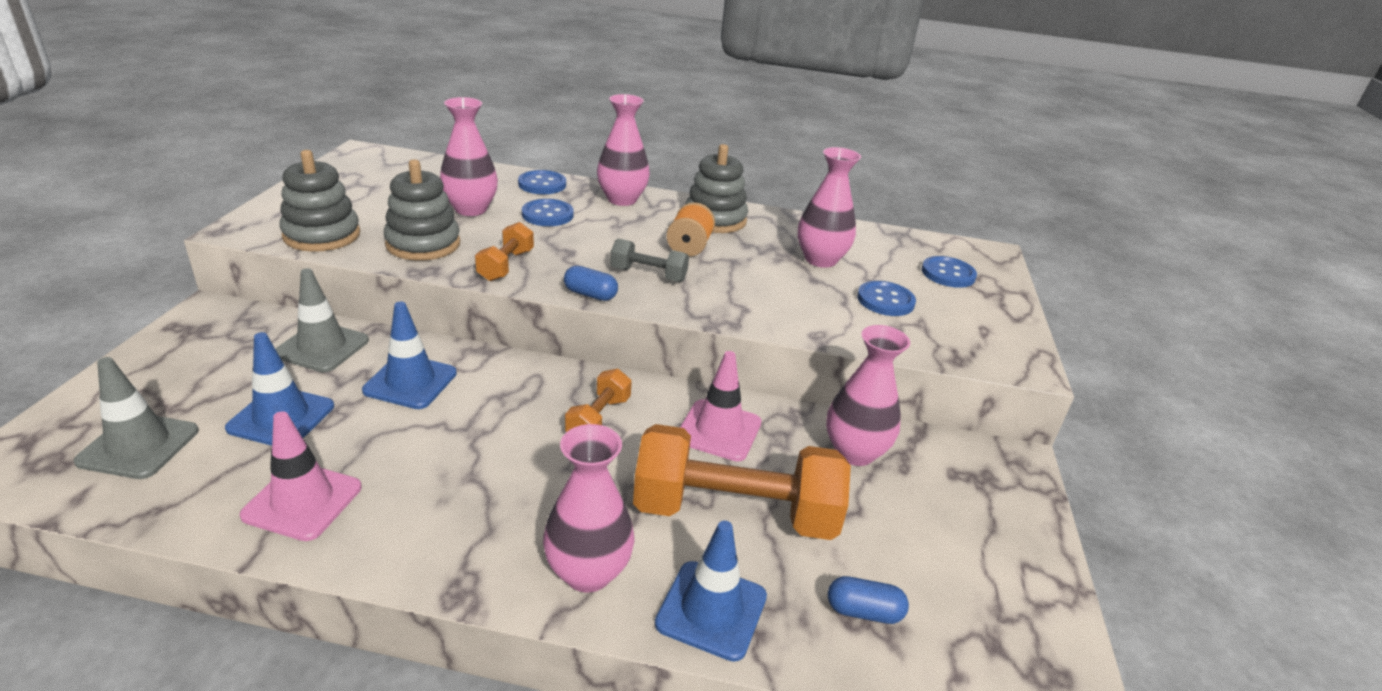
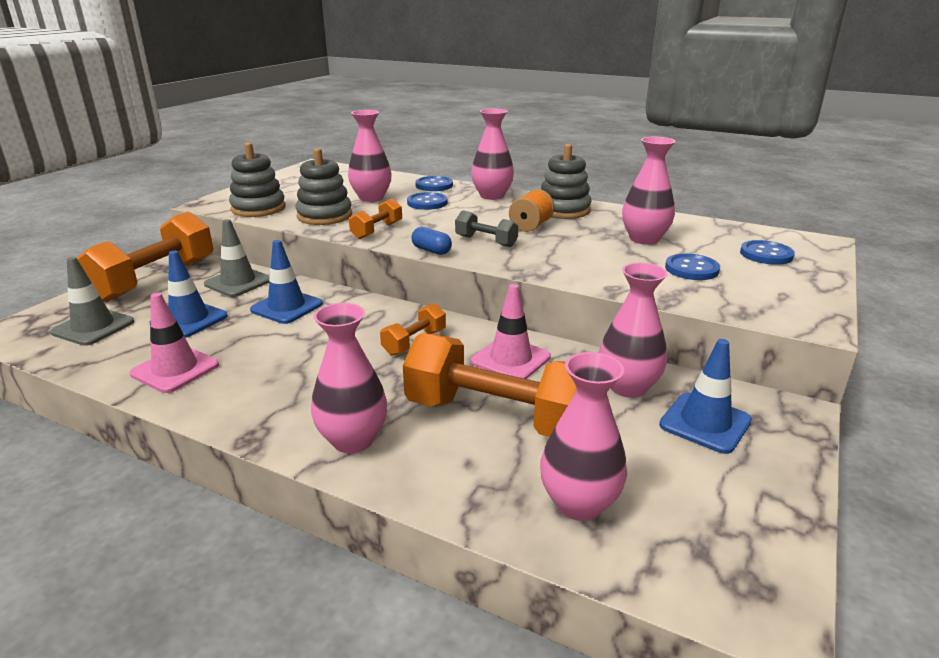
camera: 20 degrees right, 5 degrees down
(194, 353) = (155, 279): none -> orange dumbbell
(711, 610) = (440, 480): blue traffic cone -> blue traffic cone (705, 423)
(863, 611) = (579, 503): blue capsule -> pink vase

